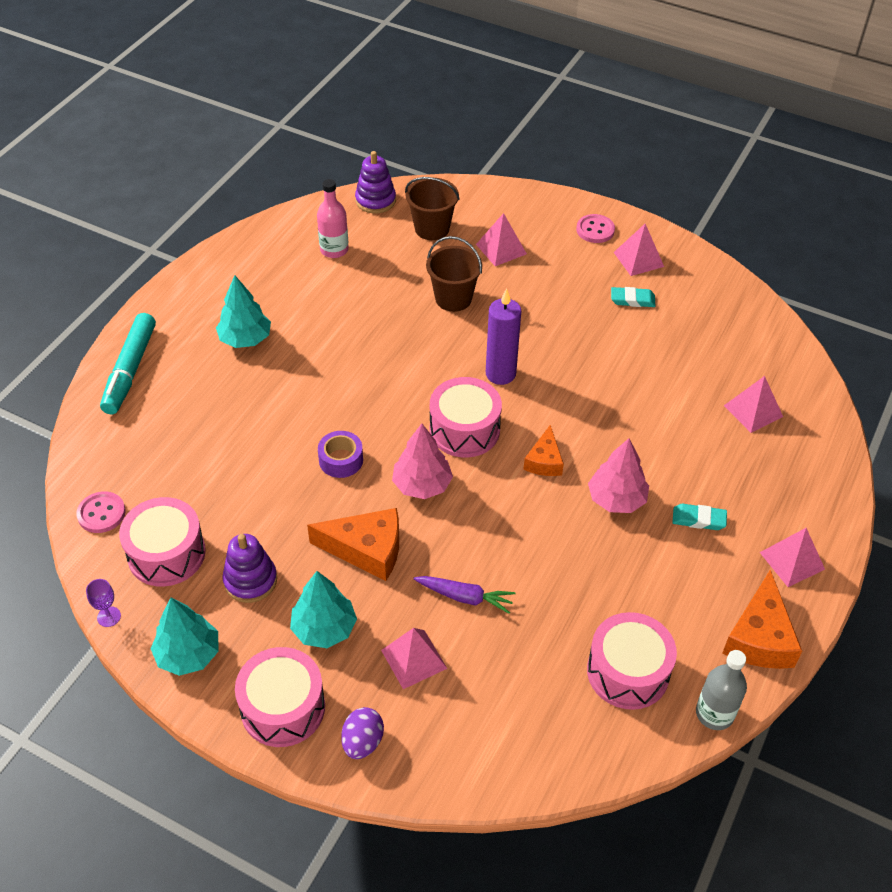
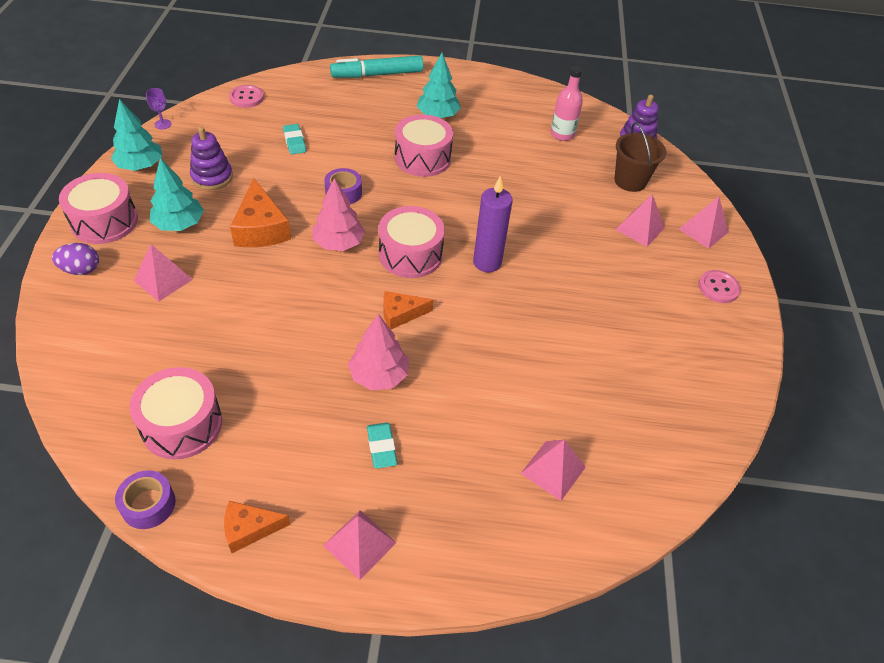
camera: 65 degrees right, 0 degrees up
(166, 554) = (222, 133): pink drum -> pink drum (422, 158)
(453, 298) = (556, 213): brown bucket -> none
(465, 597) = (232, 296): purple carrot -> none
(632, 300) = (643, 336): turquoise eraser -> turquoise eraser (294, 141)
(638, 259) = (704, 329): pink pyramid -> pink pyramid (703, 230)
(714, 713) = (148, 504): grey bottle -> purple tape
(759, 637) = (249, 529): orange cheese -> orange cheese, size x0.61

